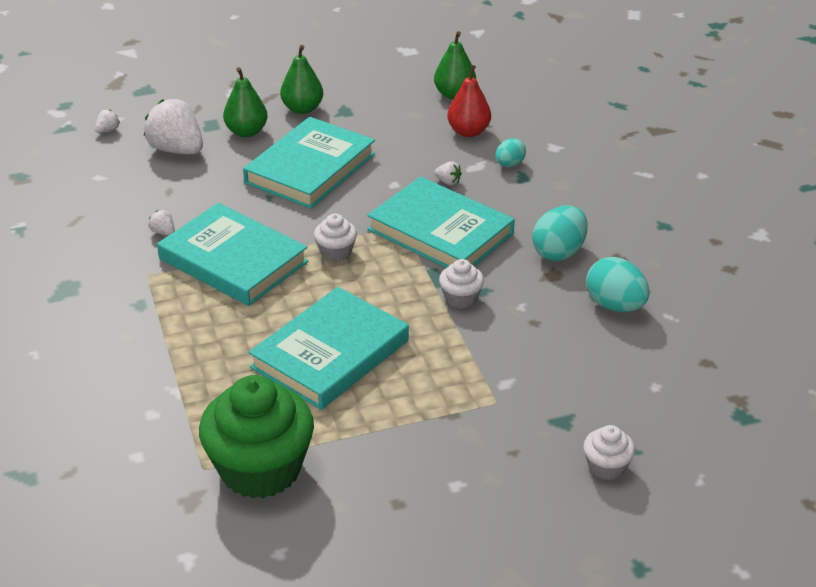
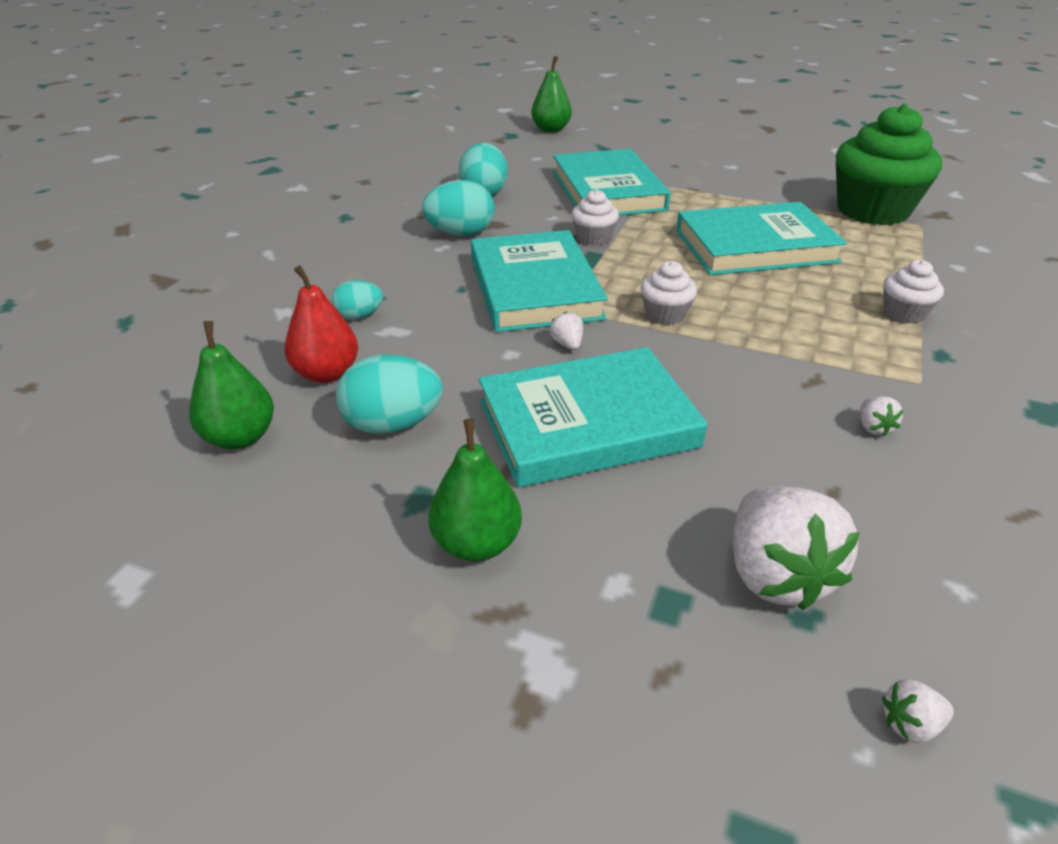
camera: 140 degrees left, 0 degrees up
(233, 260) = (794, 354): turquoise book -> turquoise book (608, 191)
(246, 132) = (619, 546): green pear -> green pear (551, 130)
(399, 127) = (393, 424): none -> turquoise egg
(448, 182) = (450, 328): white strawberry -> white strawberry (567, 344)
(606, 467) = (626, 145): white cupcake -> white cupcake (904, 313)

